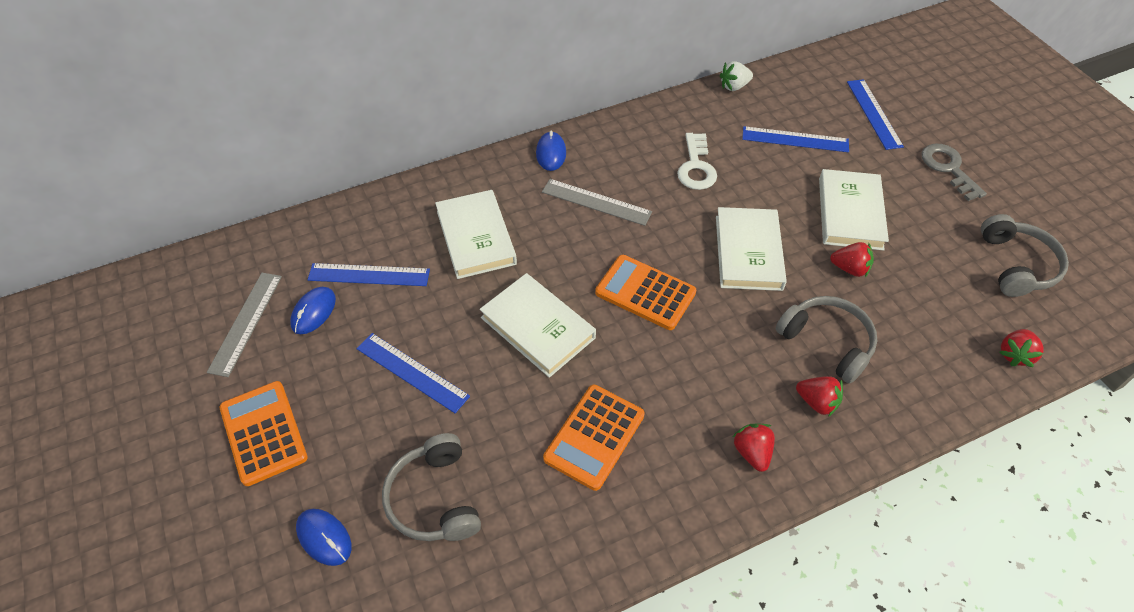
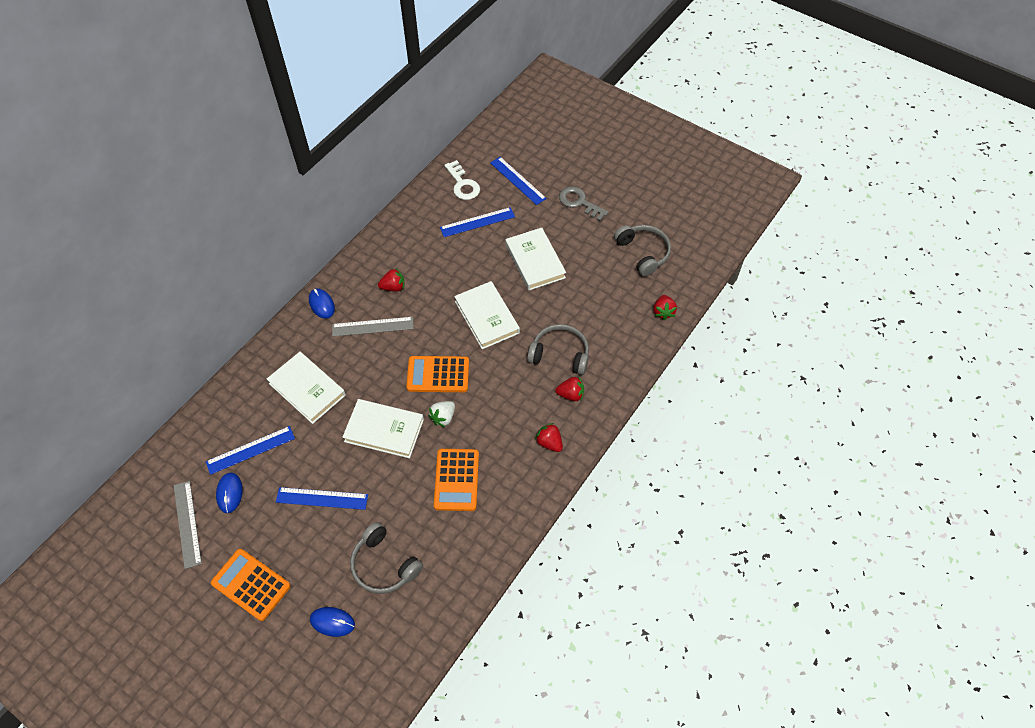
camera: 30 degrees left, 5 degrees up
(696, 167) = (424, 271): white key -> white key (463, 184)
(734, 86) = (418, 198): white strawberry -> white strawberry (443, 417)
(849, 268) = (551, 300): red strawberry -> red strawberry (393, 287)

